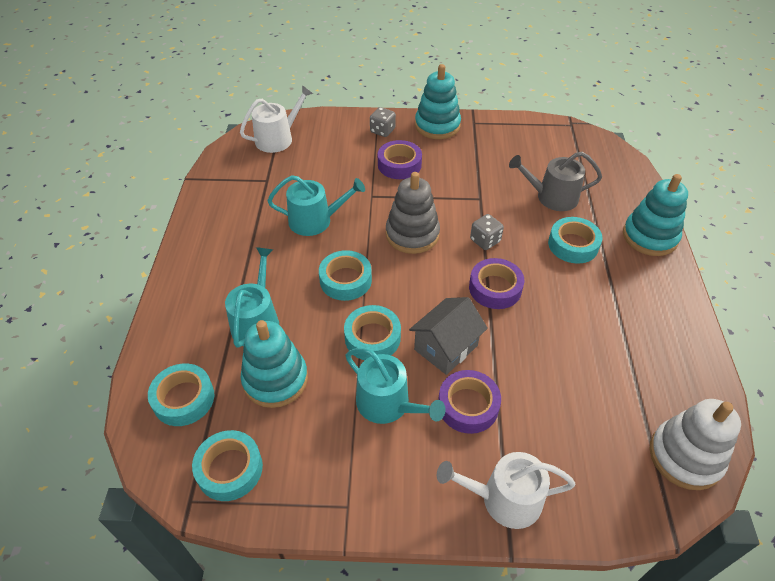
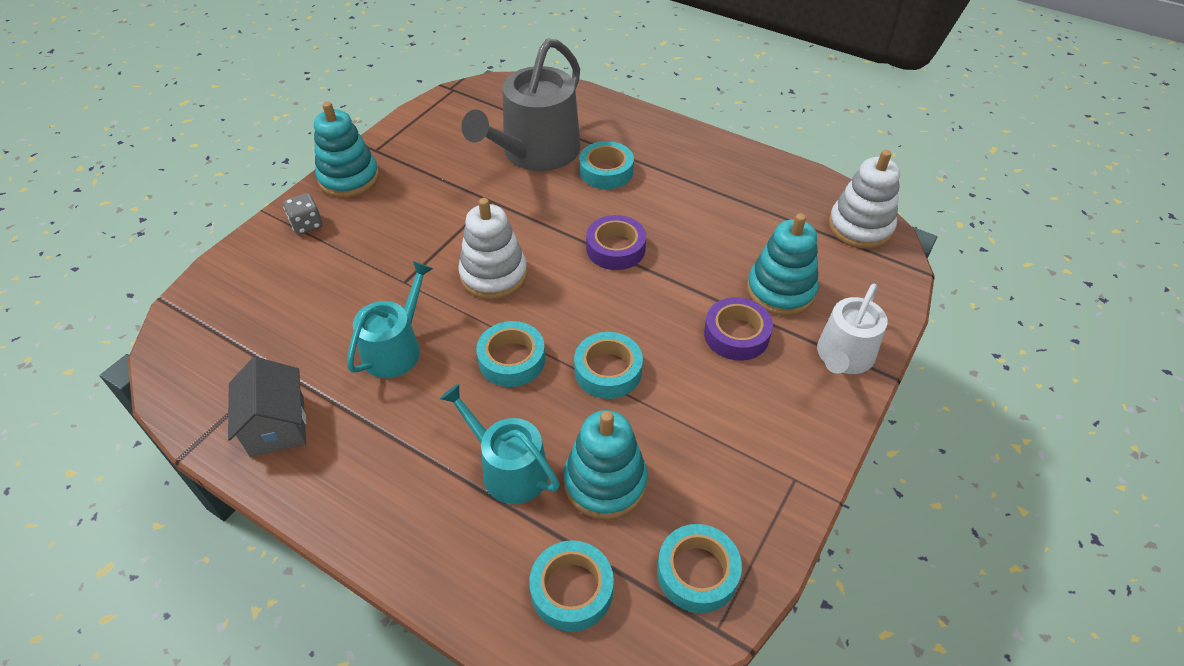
camera: 60 degrees left, 0 degrees up
(278, 138) = (210, 326): white watering can -> none
(388, 404) = (698, 394): turquoise watering can -> none
(399, 165) = (378, 236): purple tape -> none
(412, 234) = (493, 275): grey stacking toy -> white stacking toy
(446, 347) = (660, 319): grey house -> grey house (277, 425)
(485, 241) = (550, 225): grey dice -> none
(552, 197) = (535, 152): grey watering can -> grey watering can, size x1.68
(650, 237) = (636, 122): turquoise stacking toy -> turquoise stacking toy (780, 290)

